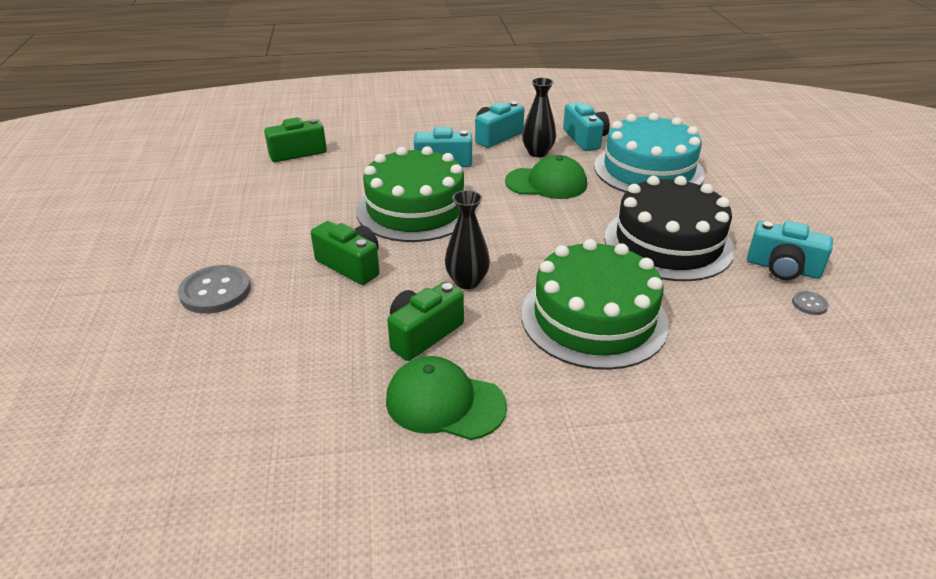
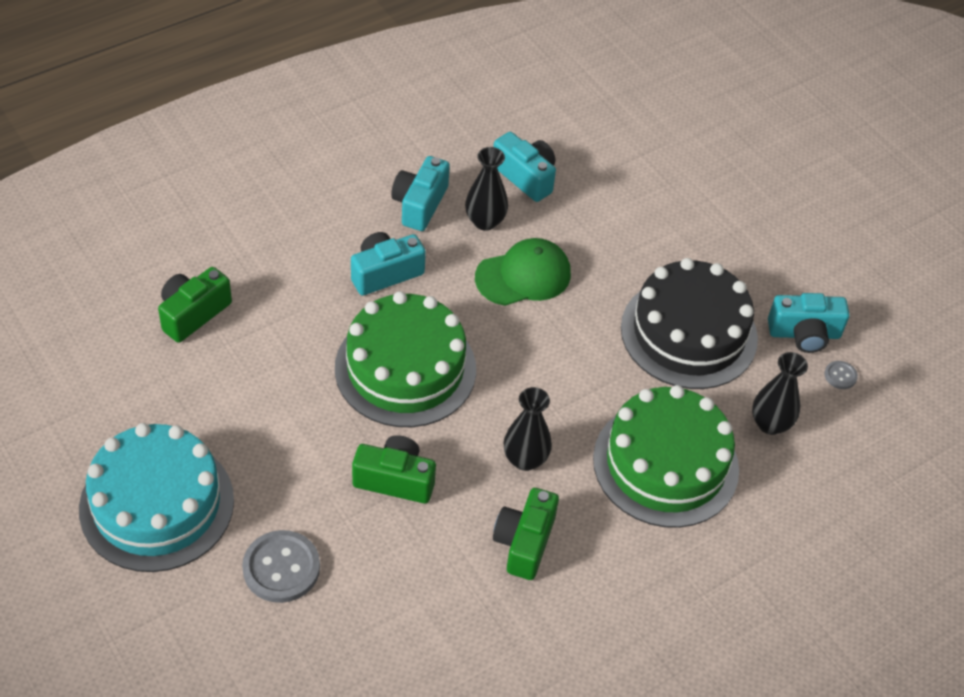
camera: 30 degrees left, 15 degrees up
(444, 403) = (590, 611): green cap -> none
(648, 170) = (621, 216): turquoise cake -> turquoise cake (157, 504)
(717, 318) = (770, 424): none -> black vase

